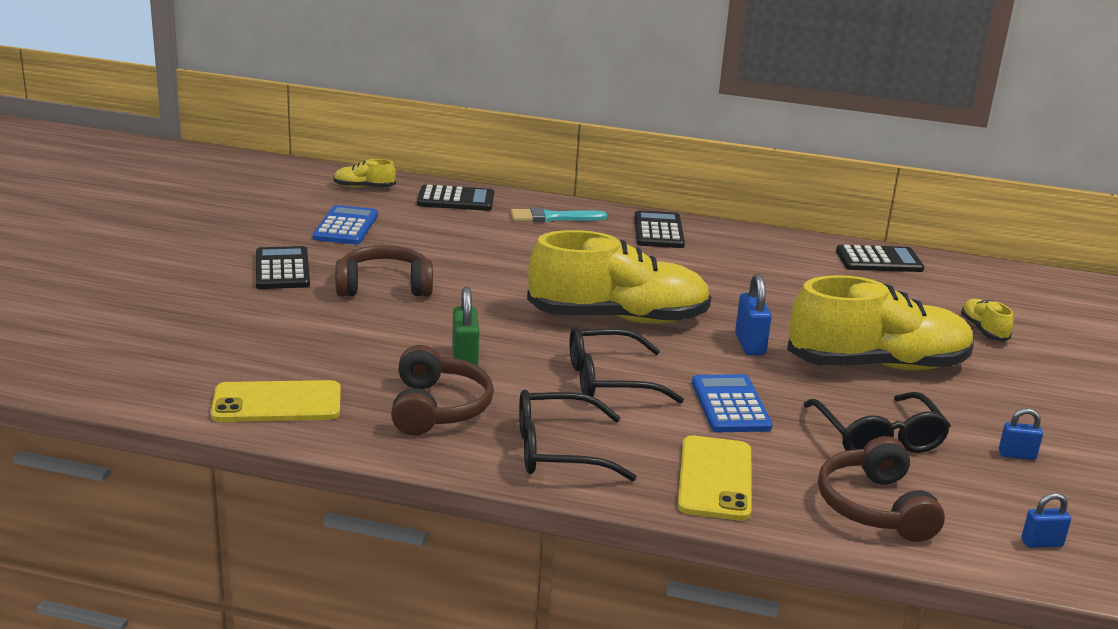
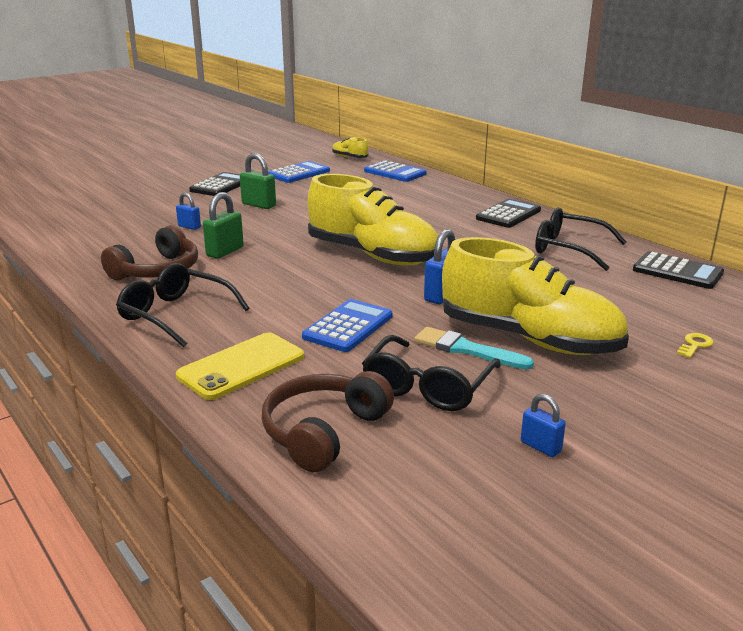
camera: 40 degrees right, 0 degrees up
(277, 403) = (84, 244): yellow phone -> none
(384, 286) = (259, 205): brown headphones -> green padlock
(456, 200) = (395, 172): black calculator -> blue calculator
(552, 217) = (442, 193): turquoise brush -> turquoise brush (466, 349)
(609, 380) = (292, 287): black glasses -> black glasses (569, 249)
(983, 330) = (695, 345): yellow shoe -> yellow key
(1041, 543) = (424, 525): blue padlock -> blue padlock (189, 227)

